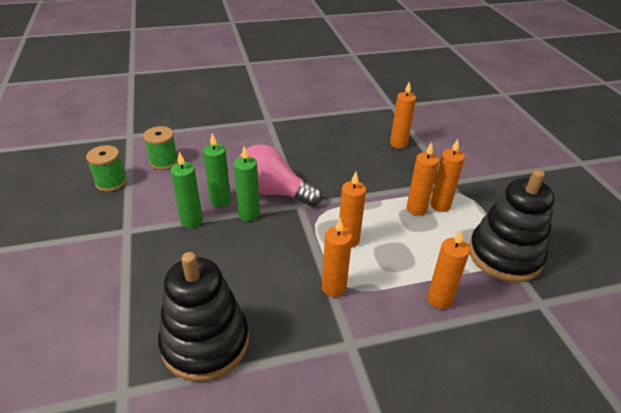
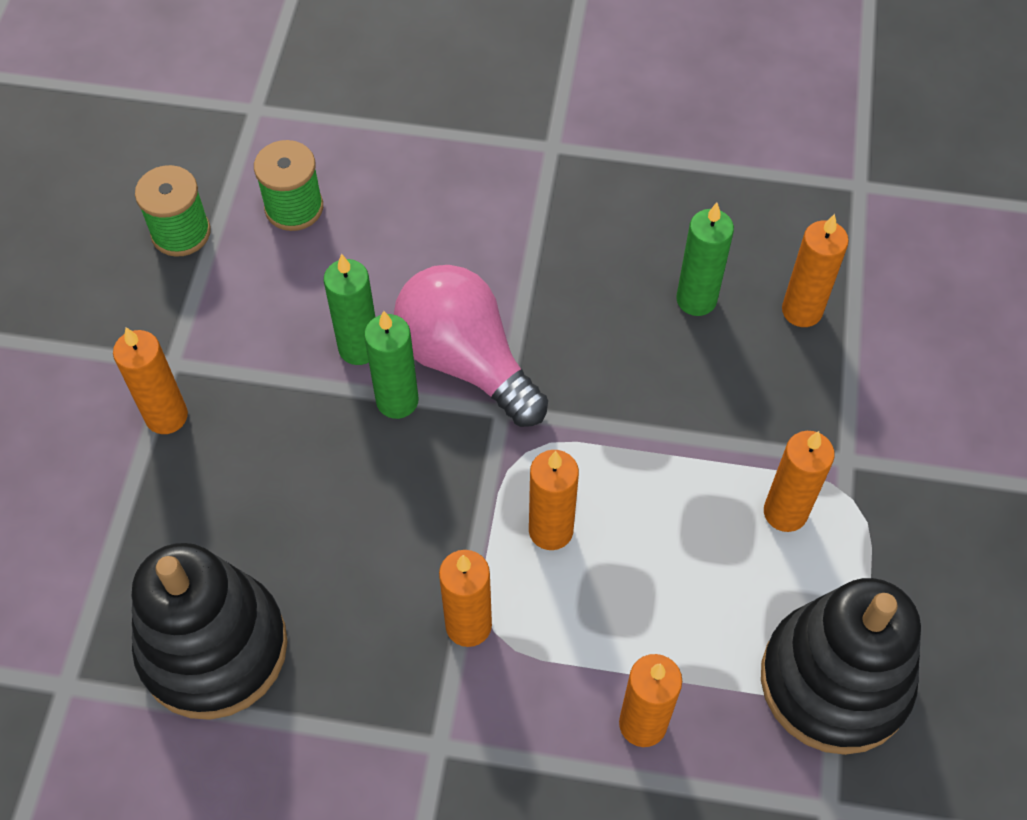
camera: 25 degrees right, 20 degrees up
(191, 221) = (288, 380): green candle -> green candle (696, 300)
(416, 209) = (729, 504): orange candle -> orange candle (166, 416)

